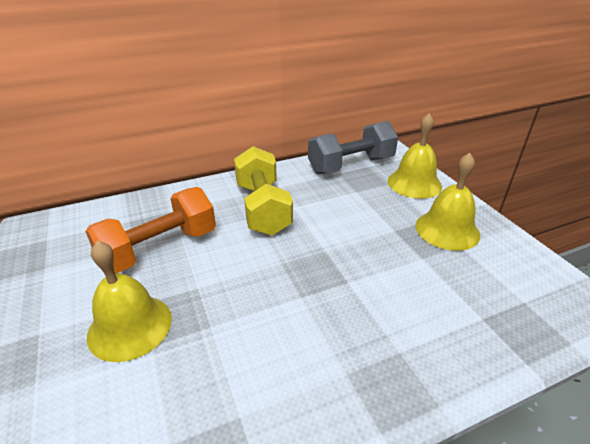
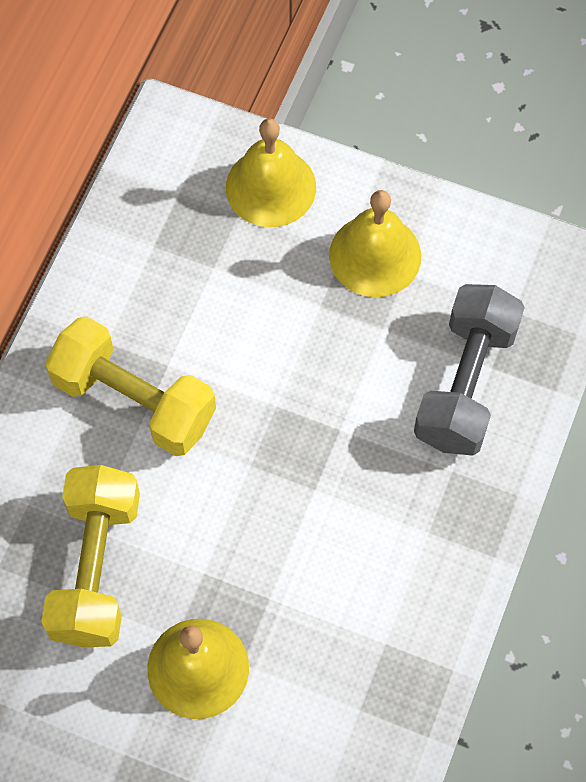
camera: 45 degrees left, 30 degrees up
(159, 248) = (96, 567): orange dumbbell -> yellow dumbbell
(351, 165) = (155, 212): grey dumbbell -> grey dumbbell (465, 384)

